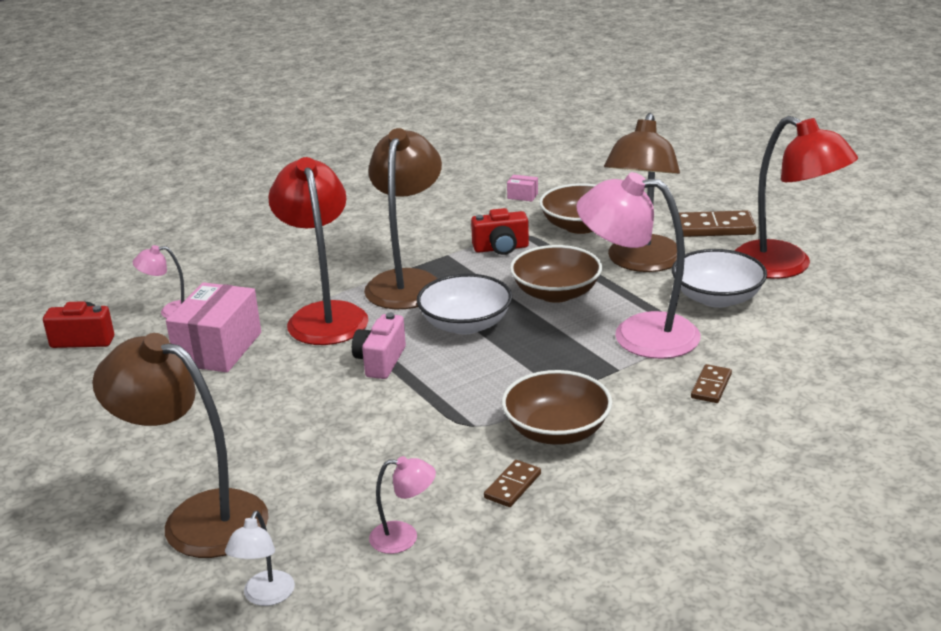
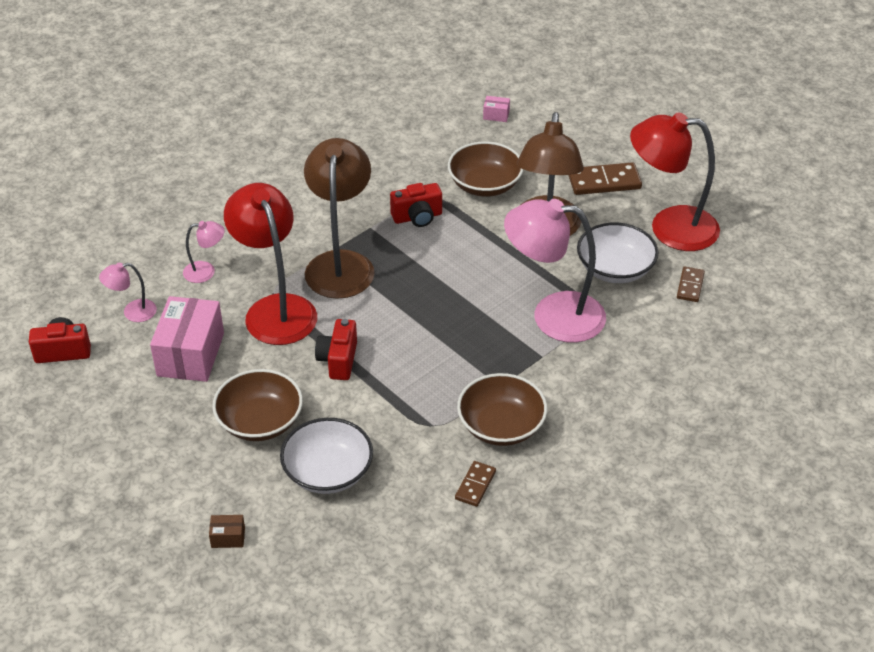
camera: 10 degrees left, 15 degrees up
(197, 518) = (228, 537): brown lamp -> brown box
(265, 596) = (304, 607): white lamp -> none
(380, 361) = (338, 360): pink camera -> red camera
(404, 537) = (399, 542): pink lamp -> pink lamp (206, 271)
(465, 324) = (403, 312): white bowl -> white bowl (328, 472)
(522, 196) = (425, 146): pink box -> pink box (496, 115)
(556, 293) = (476, 271): brown bowl -> brown bowl (260, 421)
(711, 386) = (619, 370): brown domino -> brown domino (690, 286)
(785, 266) = (669, 227): red lamp -> red lamp turned 150 degrees clockwise

